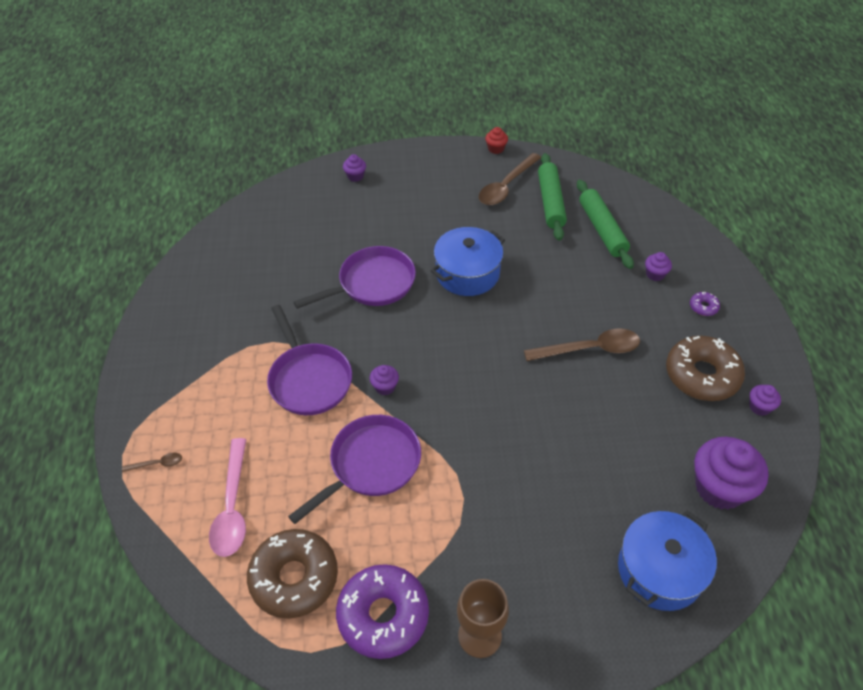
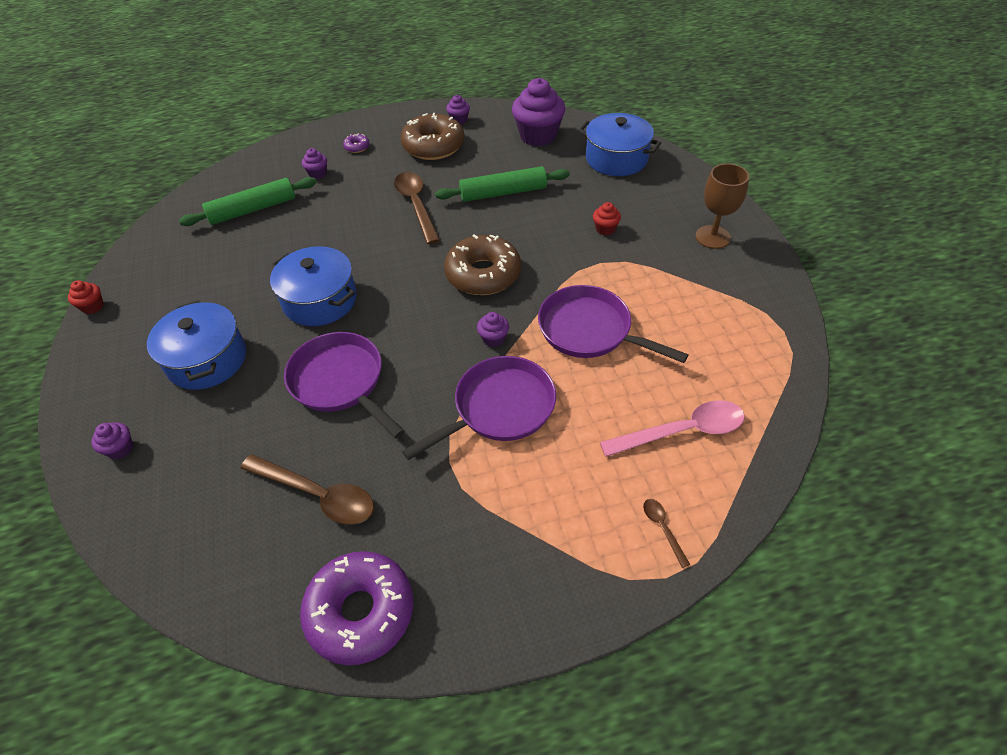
camera: 100 degrees left, 0 degrees up
(294, 578) = (728, 359): brown donut -> brown donut (483, 274)
(383, 615) = (728, 293): purple donut -> purple donut (361, 612)
(421, 210) = (207, 359): none -> blue pot
(506, 186) = (170, 288): brown spoon -> brown spoon (317, 495)
(518, 518) = (605, 229): none -> red cupcake
(550, 202) = (205, 249): green rolling pin -> green rolling pin (503, 193)

